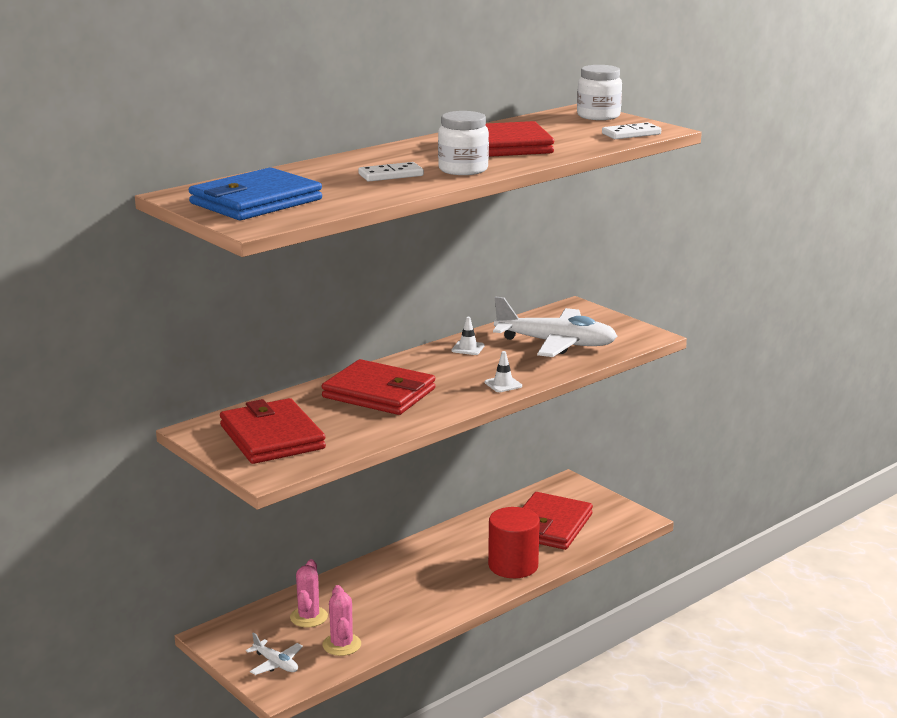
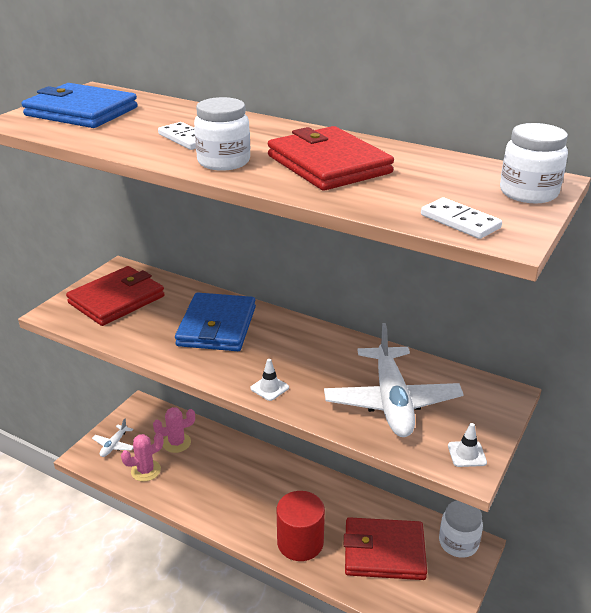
camera: 70 degrees right, 10 degrees up
(379, 393) = (217, 326): red wallet -> blue wallet
(468, 348) = (342, 350): white traffic cone -> white traffic cone (467, 454)
(560, 489) = (458, 543): none -> white jar

